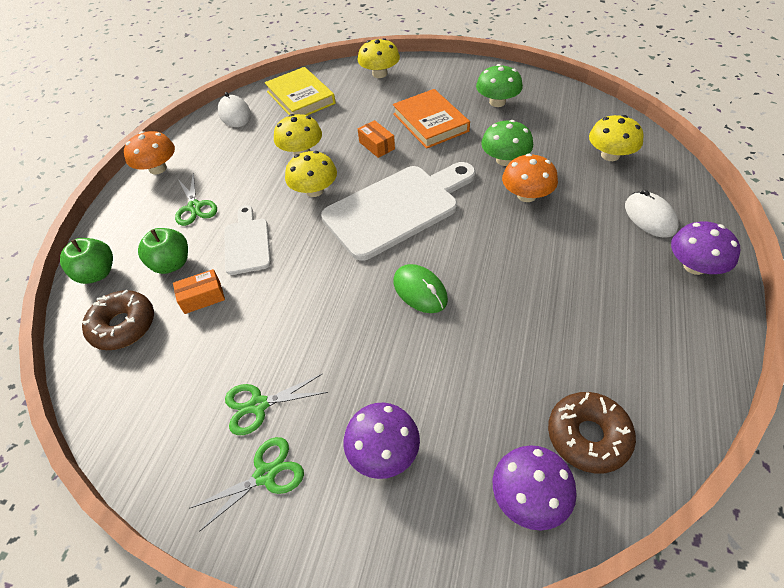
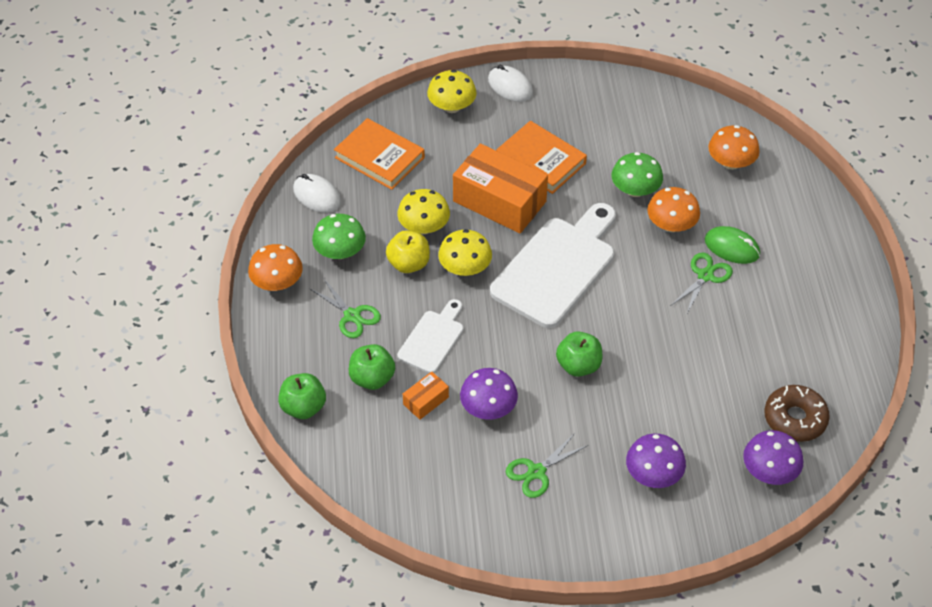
camera: 25 degrees left, 0 degrees up
(123, 326) = (369, 445): brown donut -> none
(247, 243) = (432, 339): white cutting board -> white cutting board turned 60 degrees clockwise
(265, 475) = (573, 517): green scissors -> green scissors (705, 276)
(269, 177) = (409, 264): none -> yellow apple
(300, 97) = (379, 157): yellow book -> orange book
(366, 303) = (578, 365): none -> green apple
(377, 145) = (499, 201): orange box -> orange box, size x2.23
(420, 291) = (619, 342): green mouse -> green mouse (732, 247)
(497, 102) = (598, 120): green mushroom -> green mushroom (340, 251)
(610, 155) = (731, 162): yellow mushroom -> orange mushroom
(649, 217) = (785, 222): white mouse -> white mouse (510, 86)
(694, 266) = (833, 260): purple mushroom -> purple mushroom (488, 408)

